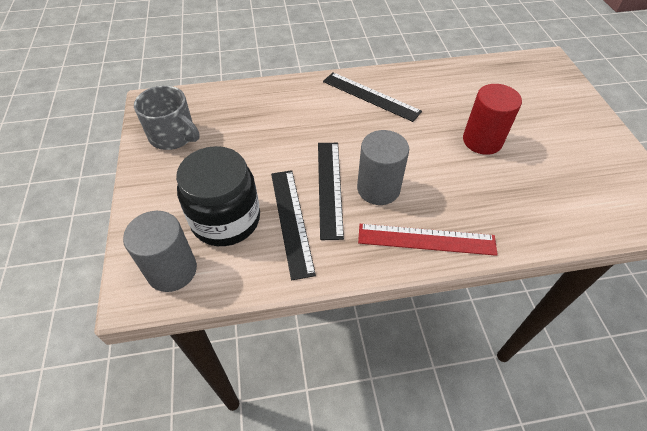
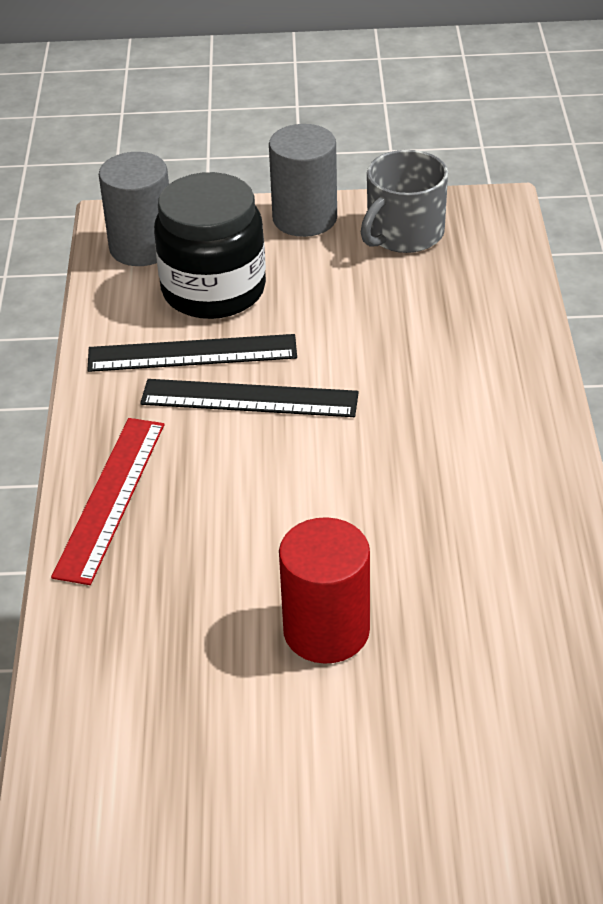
camera: 100 degrees right, 10 degrees down
(371, 96) = (490, 478): black ruler -> none
(378, 188) = (233, 456): grey cylinder -> grey cylinder (304, 218)

